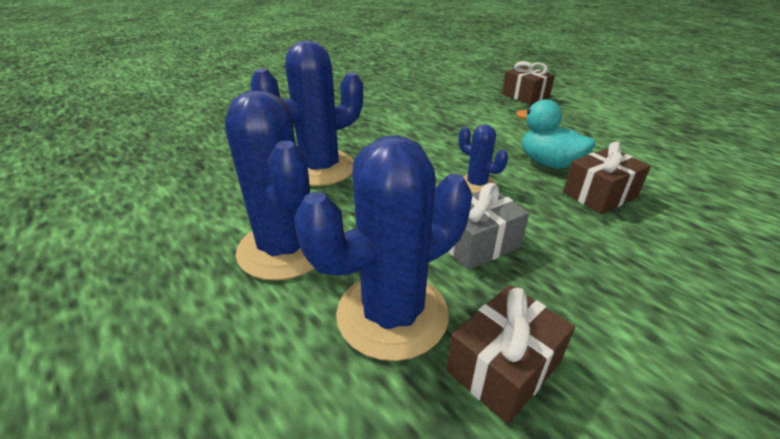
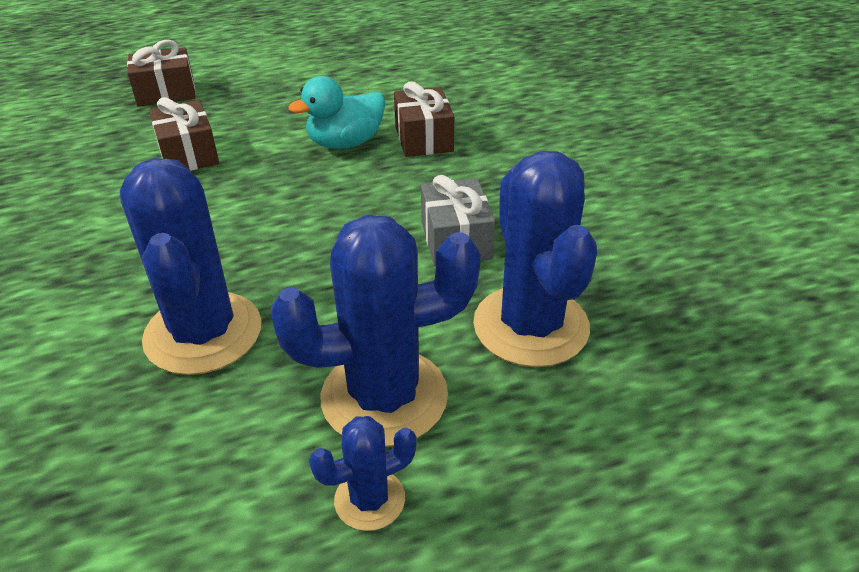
camera: 70 degrees left, 5 degrees up
(476, 184) = (351, 205): blue cactus -> blue cactus (369, 499)
(503, 367) = (610, 277): brown gift -> brown gift (188, 154)

